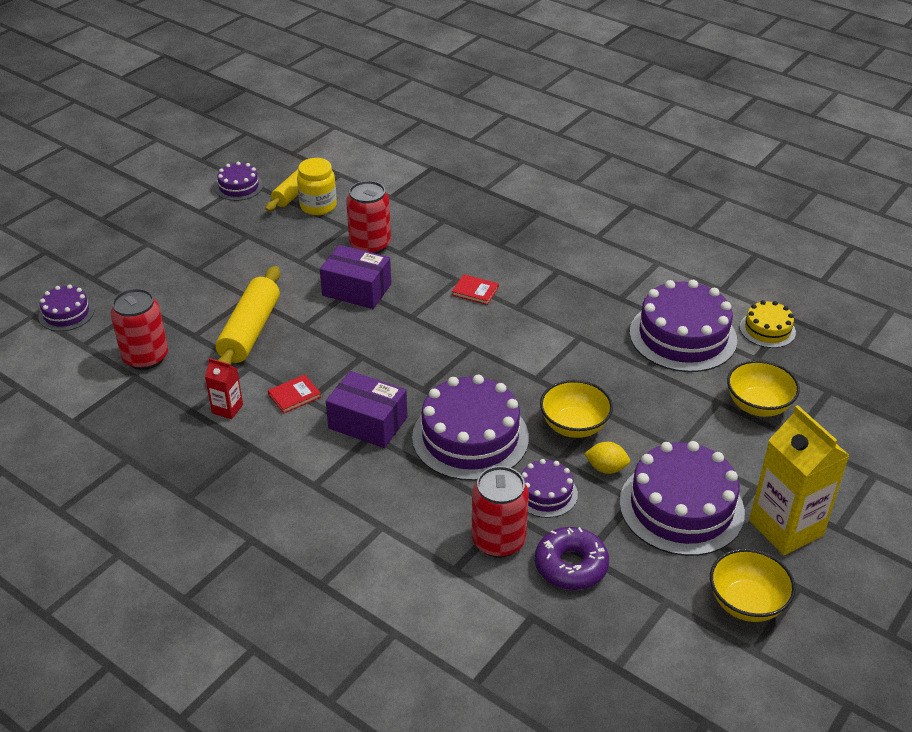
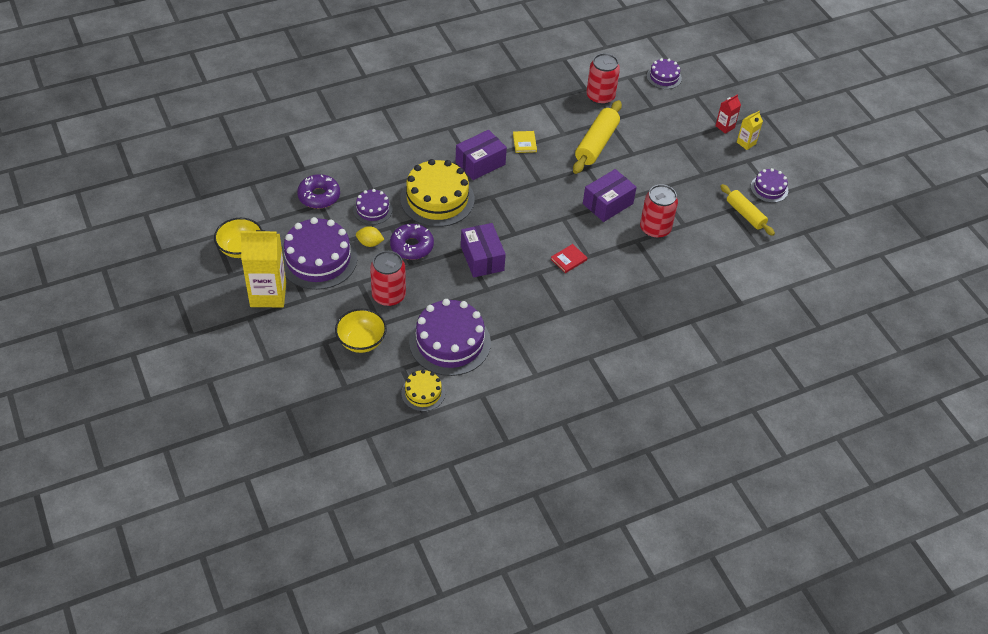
camera: 115 degrees right, 10 degrees up
(167, 219) = (746, 143): none -> yellow carton
(227, 409) = (532, 114): red carton -> red carton (725, 127)
(250, 331) = (596, 144): yellow rolling pin -> yellow rolling pin turned 75 degrees clockwise
(294, 395) = (524, 143): red book -> yellow book
(318, 206) = (720, 220): yellow jar -> none
(470, 437) = (437, 199): purple cake -> yellow cake
(498, 540) = (357, 177): red can -> red can (388, 296)
(536, 358) = (482, 258): none -> purple box
(574, 426) = (412, 246): yellow bowl -> purple donut
(606, 468) = (370, 243): yellow lemon -> yellow lemon turned 60 degrees clockwise

